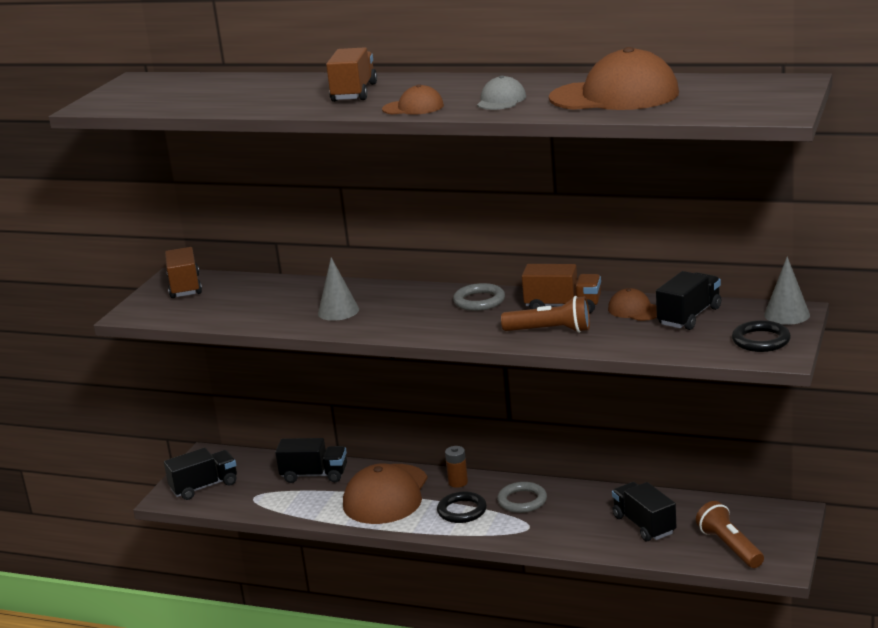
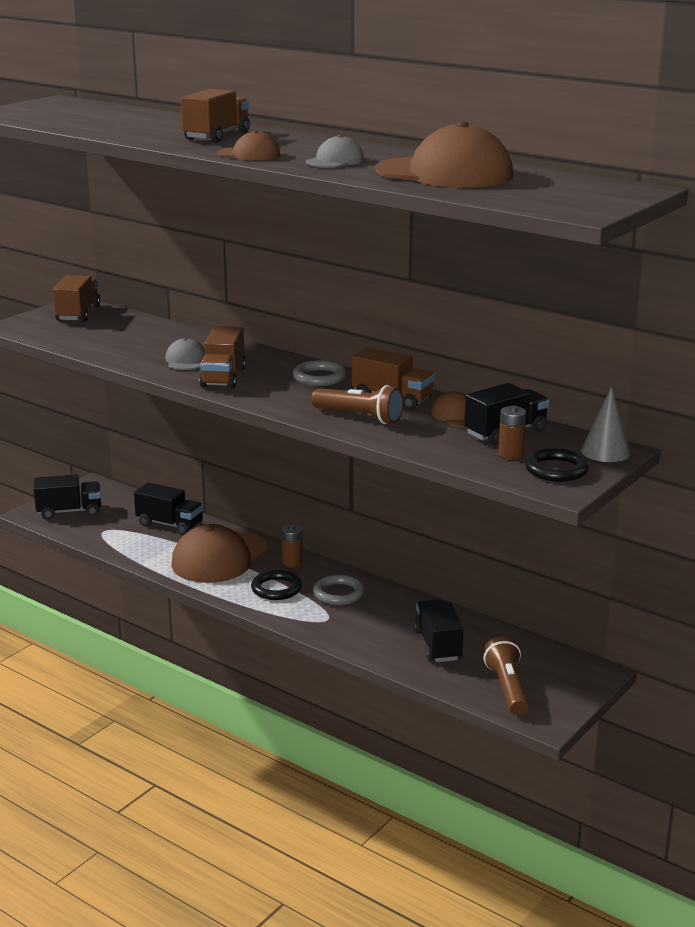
camera: 15 degrees right, 0 degrees up
(338, 311) = (186, 360): grey cone -> grey cap
(390, 320) = (223, 377): none -> brown truck
(711, 335) = (510, 454): none -> brown battery

